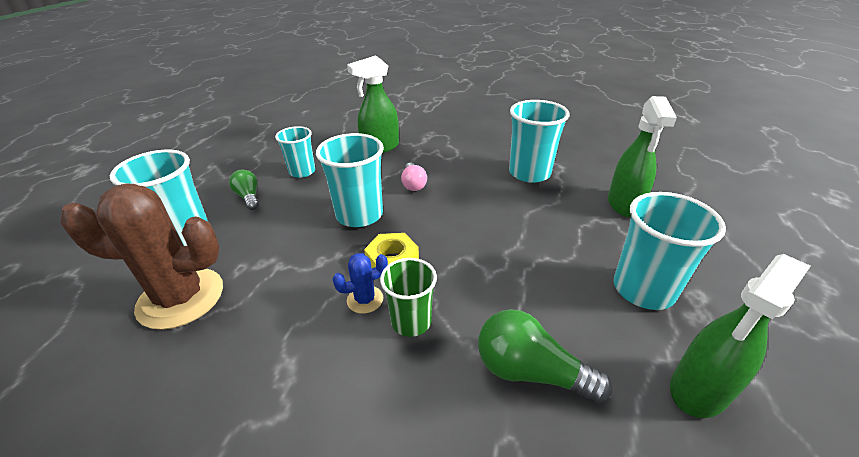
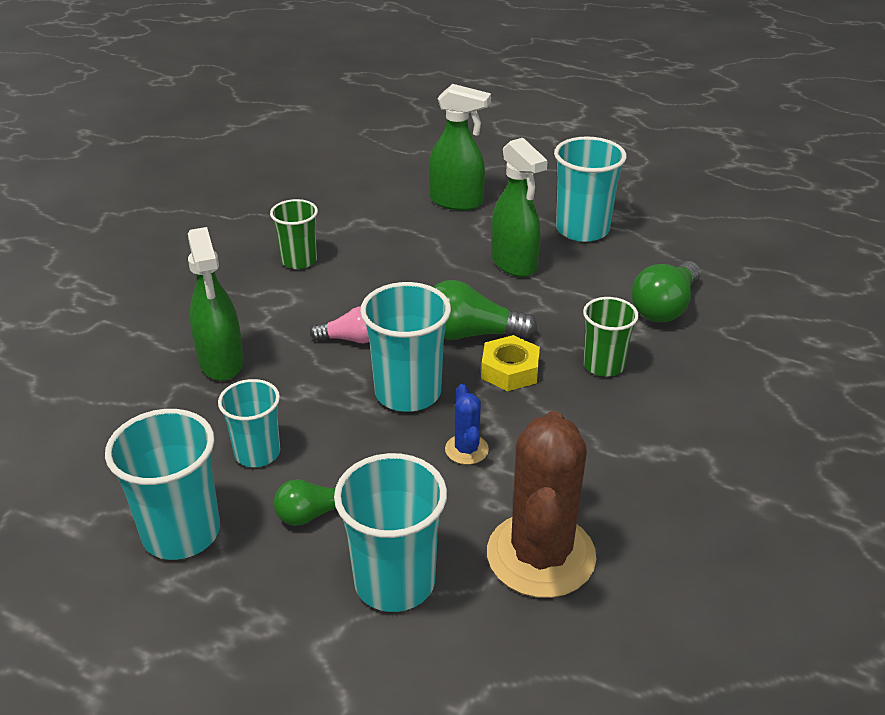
camera: 80 degrees left, 0 degrees up
(365, 299) = (569, 394): blue cactus -> blue cactus (466, 449)
(434, 235) = (470, 334): none -> green light bulb
(493, 152) = (299, 260): none -> green cup
(529, 173) = (367, 244): turquoise cup -> turquoise cup (181, 532)
(699, 390) = (683, 239): green spray bottle -> green spray bottle (514, 263)

